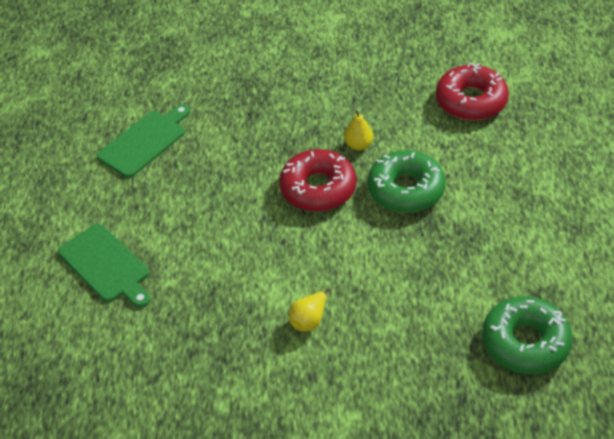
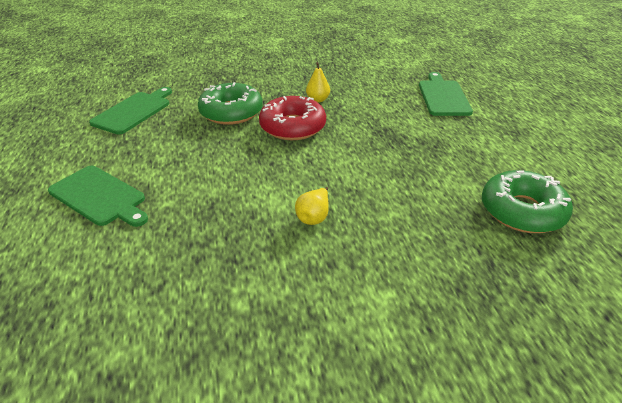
camera: 15 degrees left, 10 degrees down
(406, 190) = (367, 121): green donut -> green donut (231, 112)
(471, 101) = (394, 71): red donut -> none
(515, 156) = (443, 96): none -> green cutting board

